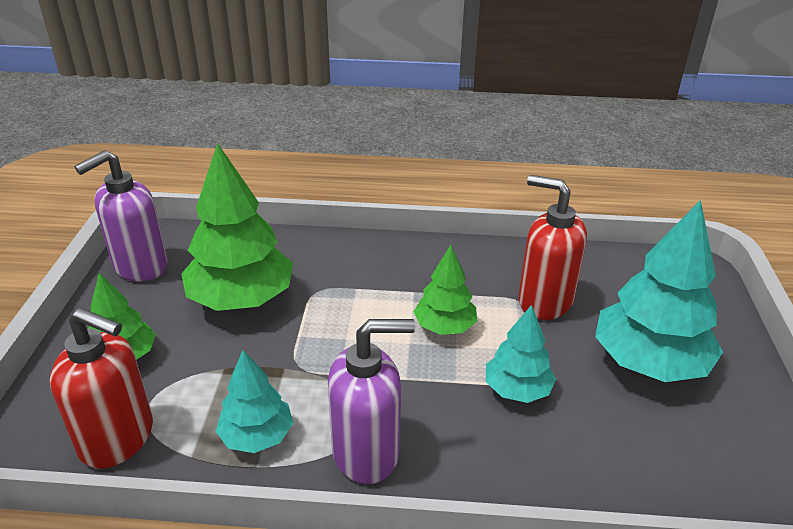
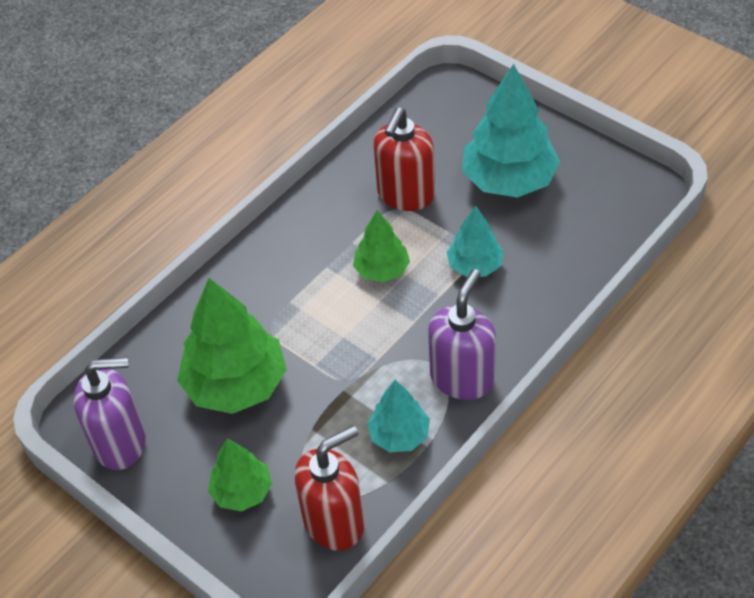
camera: 50 degrees left, 15 degrees up
(140, 266) = (121, 443): purple soap dispenser -> purple soap dispenser turned 90 degrees counterclockwise
(544, 301) = (406, 195): red soap dispenser -> red soap dispenser turned 45 degrees counterclockwise

